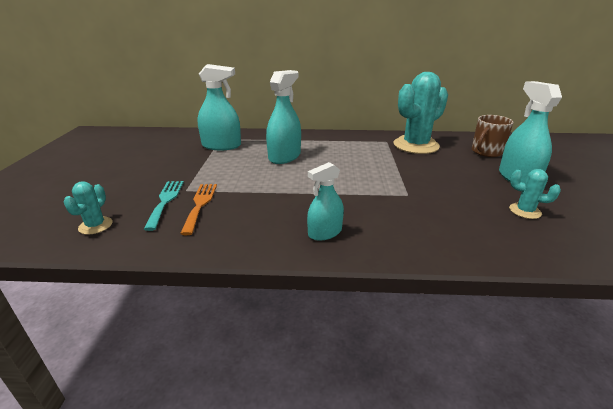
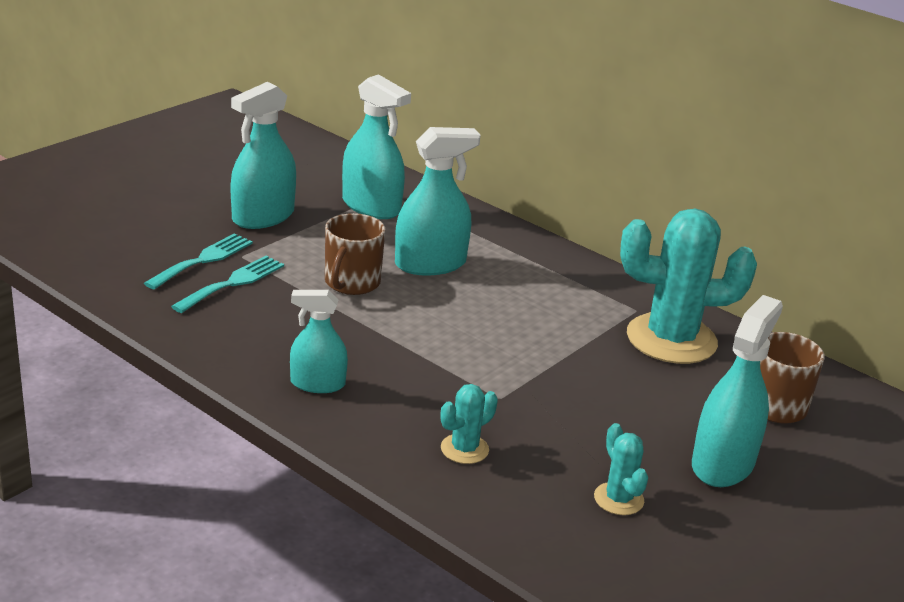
camera: 35 degrees right, 0 degrees up
(95, 225) = (107, 256): turquoise cactus -> turquoise cactus (464, 449)
(172, 168) = (263, 216): none -> turquoise spray bottle
(200, 205) = (233, 283): orange fork -> turquoise fork
(262, 178) = (351, 283): none -> brown mug

